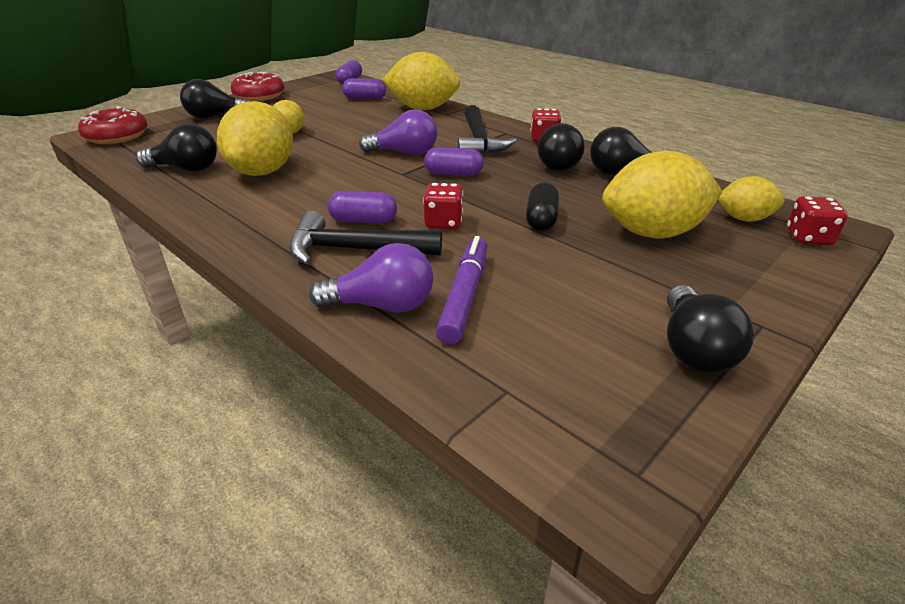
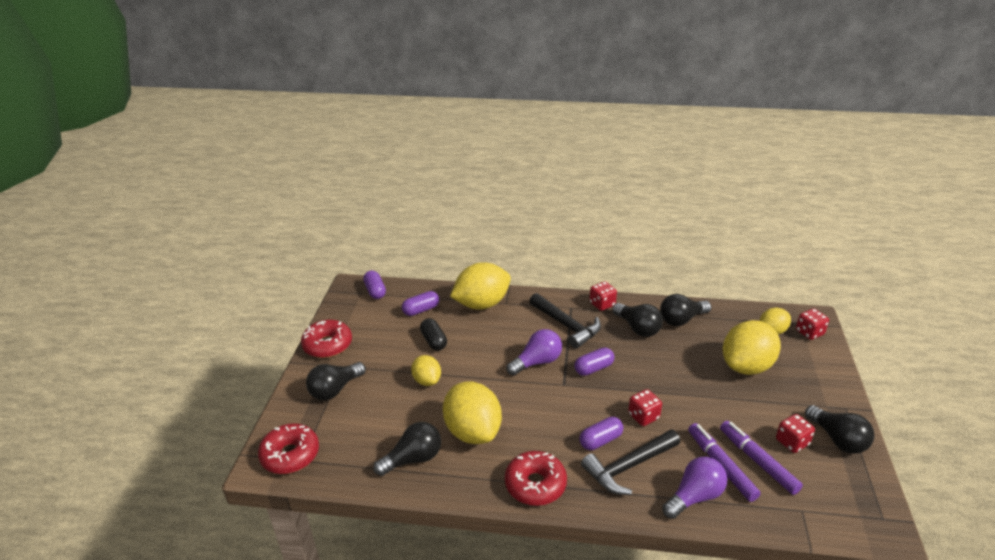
camera: 35 degrees left, 0 degrees up
(243, 223) = (535, 484): none -> red donut
(523, 314) = (757, 461): none -> purple marker
(541, 219) = (687, 385): black capsule -> black capsule (434, 341)
(607, 319) = (792, 442): none -> red dice

